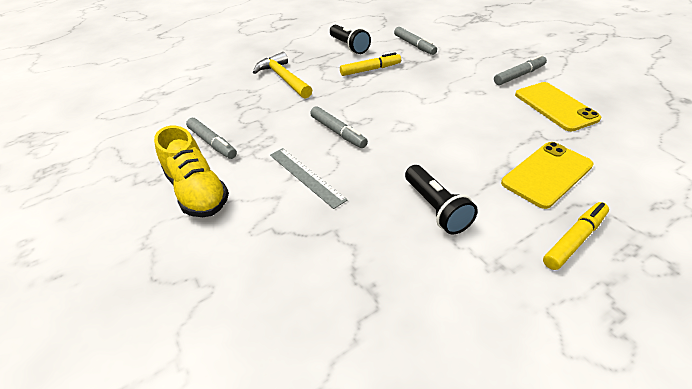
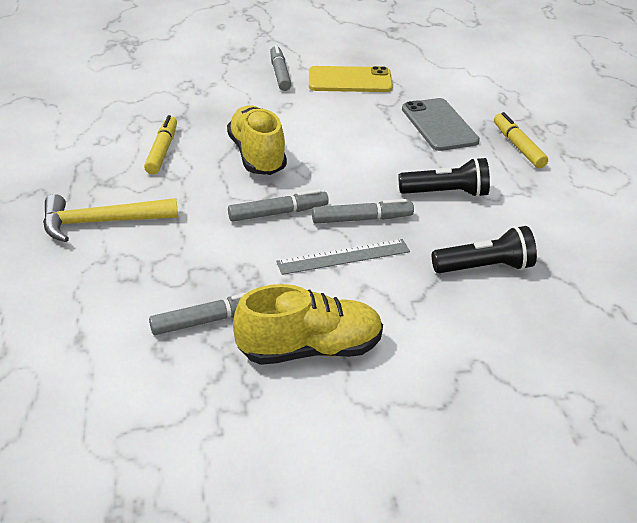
camera: 70 degrees left, 5 degrees down
(349, 46) = (78, 147): black flashlight -> black flashlight (484, 267)
(399, 102) = (257, 156): none -> yellow shoe
(414, 45) = (140, 104): grey marker -> grey marker (362, 219)
(547, 174) = (439, 125): yellow phone -> grey phone

